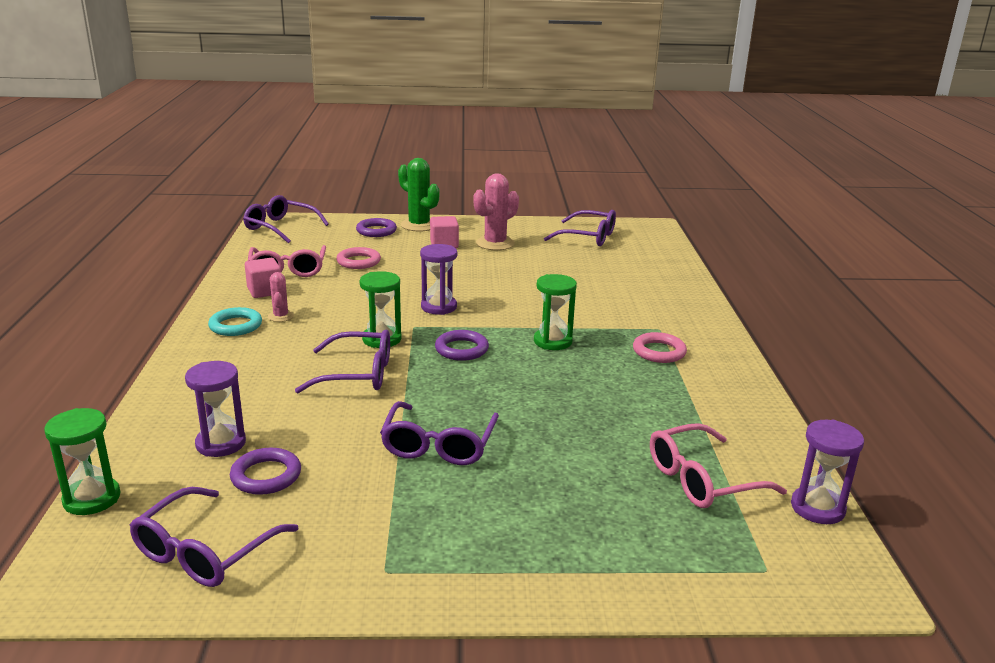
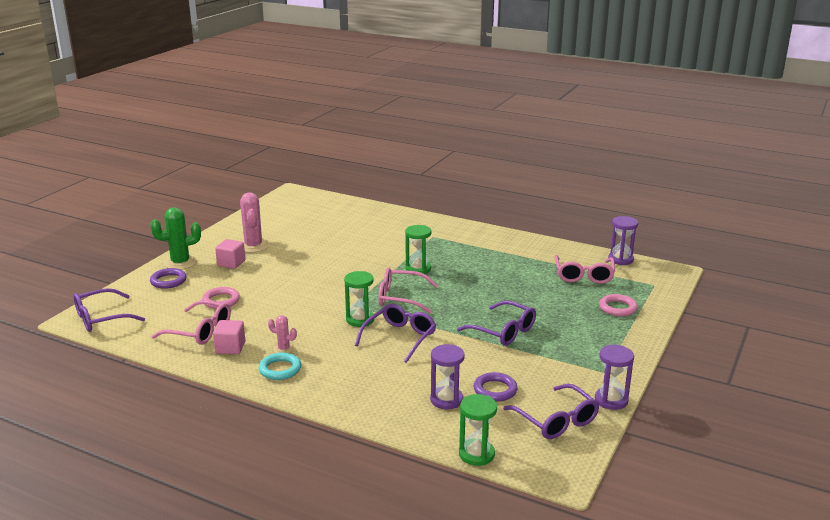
camera: 60 degrees left, 0 degrees up
(439, 307) = (333, 290): purple hourglass -> purple hourglass (611, 400)
(461, 349) = (400, 298): purple ring -> pink glasses
(588, 237) = (283, 215): purple glasses -> none
(659, 352) = (458, 245): pink ring -> pink ring (617, 308)

